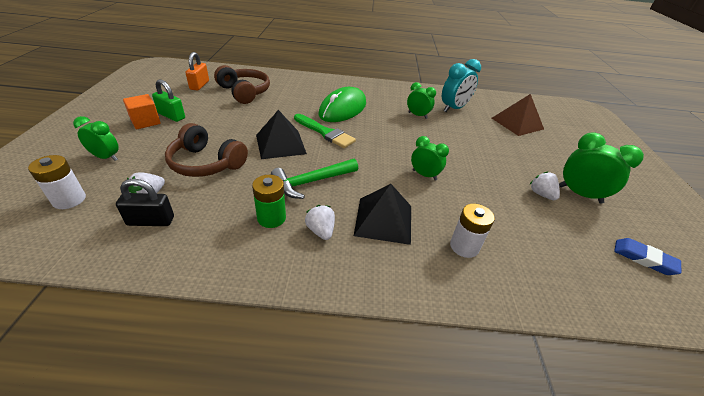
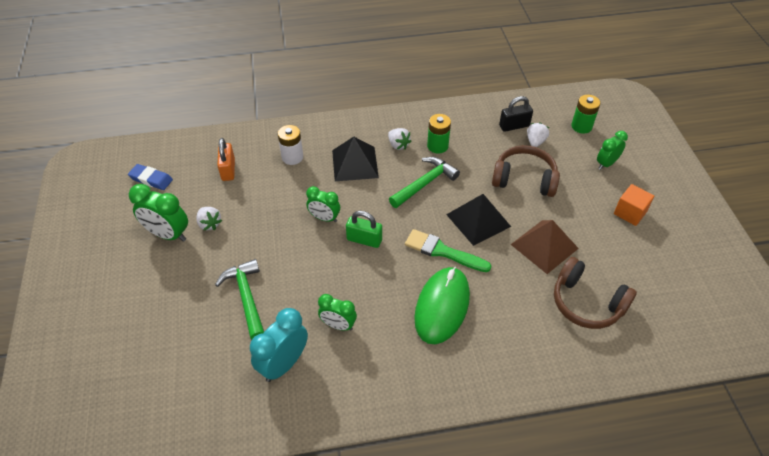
camera: 170 degrees right, 10 degrees up
(69, 200) = (581, 126): white battery -> green battery
(106, 157) = (606, 164): green clock -> green clock turned 135 degrees clockwise
(171, 116) = (617, 229): green padlock -> green padlock (364, 240)
(199, 85) = (654, 299): orange padlock -> orange padlock (228, 170)
(487, 140) = (246, 298): none -> green hammer
(517, 123) = (191, 353): brown pyramid -> brown pyramid (544, 246)

